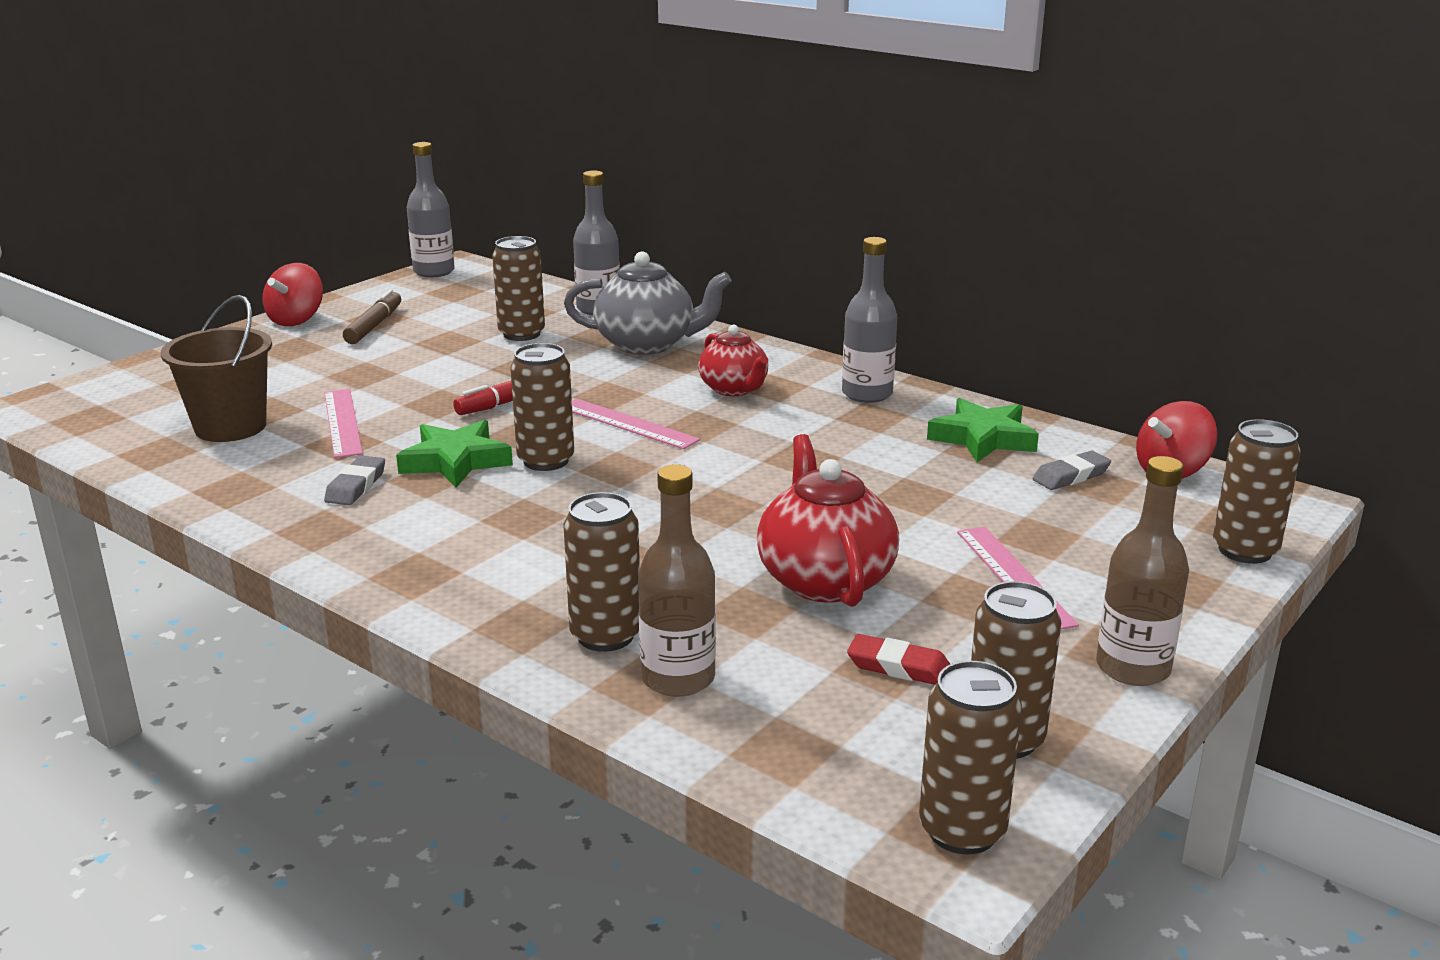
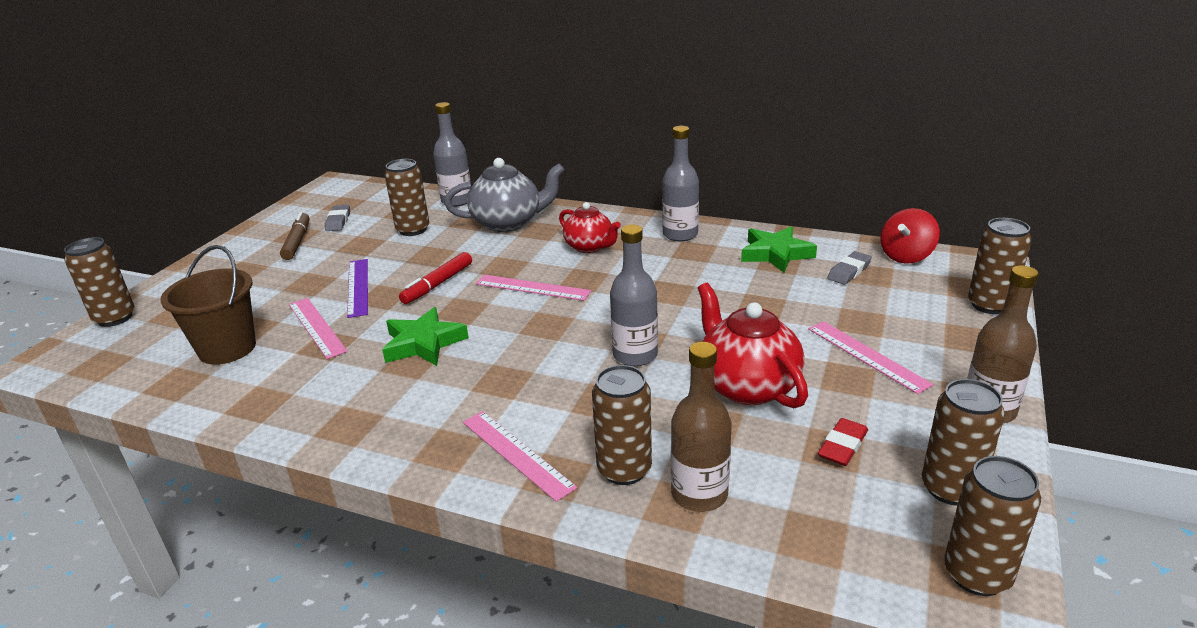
camera: 15 degrees left, 5 degrees up
(296, 320) = (233, 247): red spinning top -> none
(356, 486) = (357, 380): grey eraser -> grey eraser (338, 221)
(415, 387) = (358, 287): none -> purple ruler
(434, 271) = (319, 191): grey bottle -> grey bottle (635, 355)
(491, 594) = (517, 453): none -> pink ruler
(546, 461) = (491, 329): brown can -> brown can (115, 318)
(898, 667) = (842, 446): red eraser -> red eraser turned 60 degrees counterclockwise

